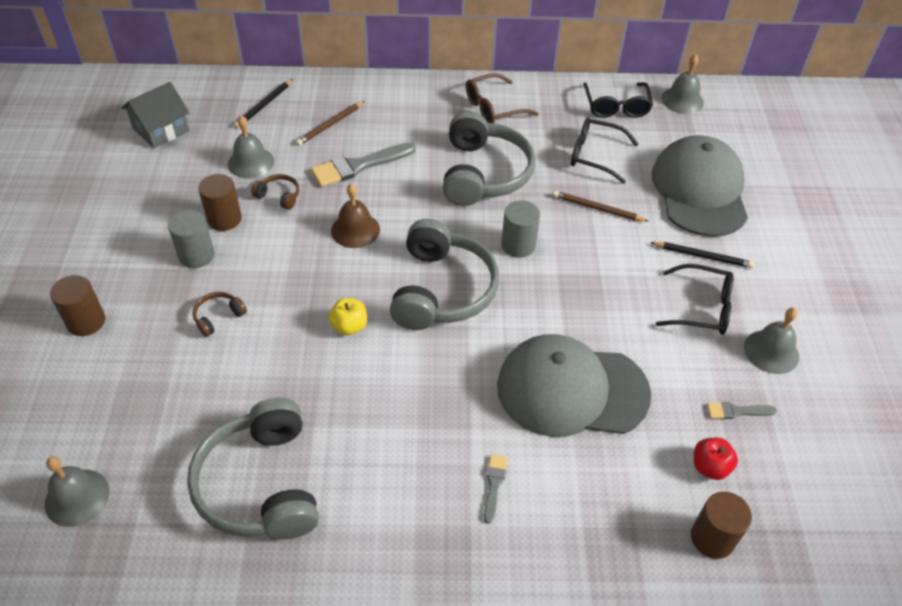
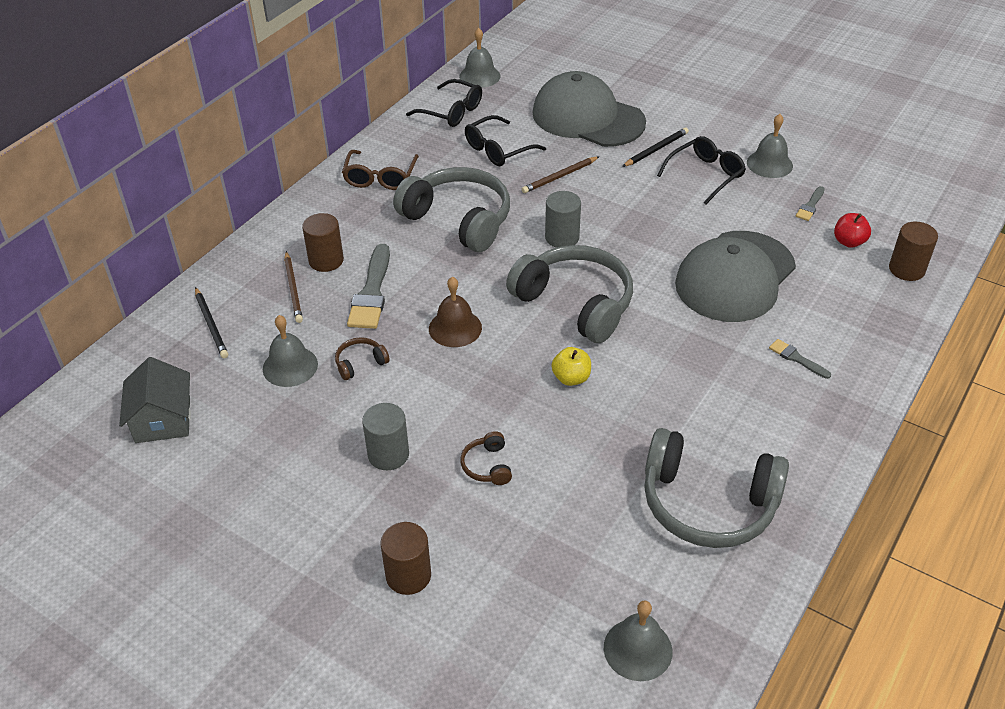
camera: 55 degrees left, 5 degrees down
(224, 219) = (355, 415): brown cylinder -> brown cylinder (326, 260)

